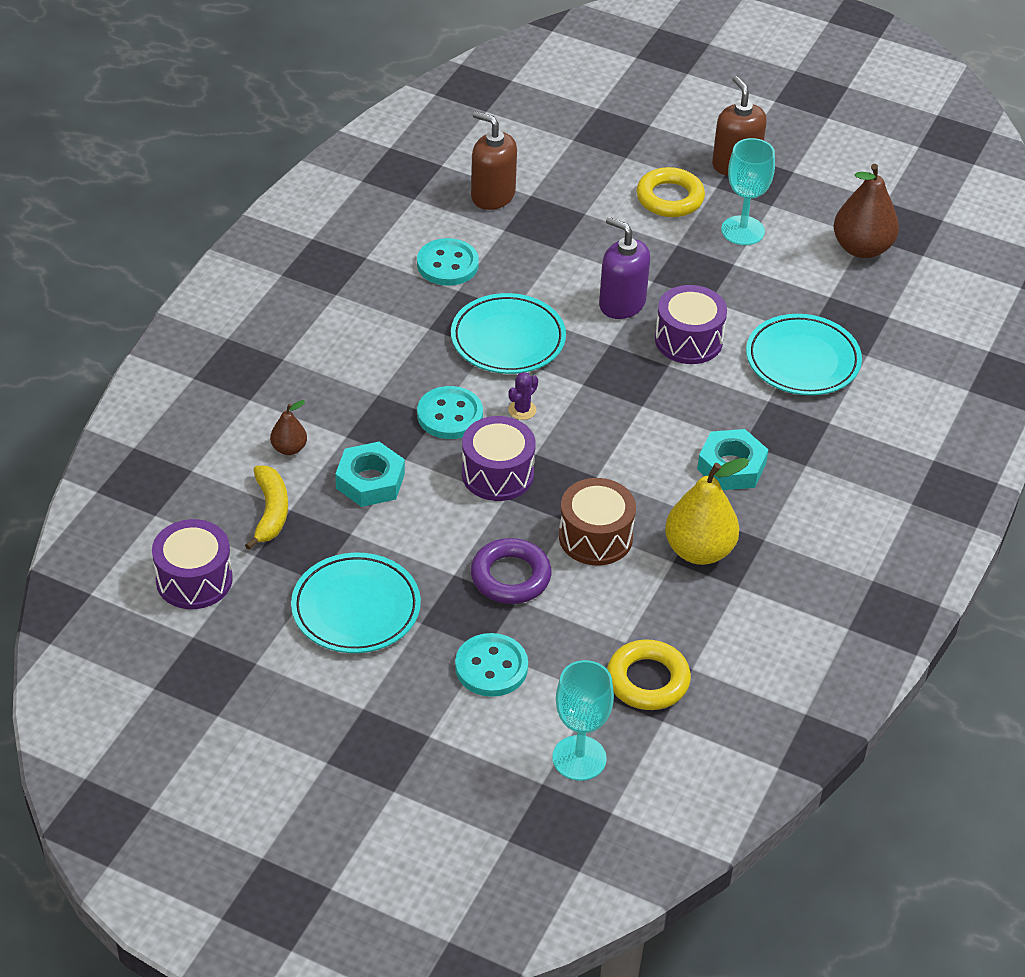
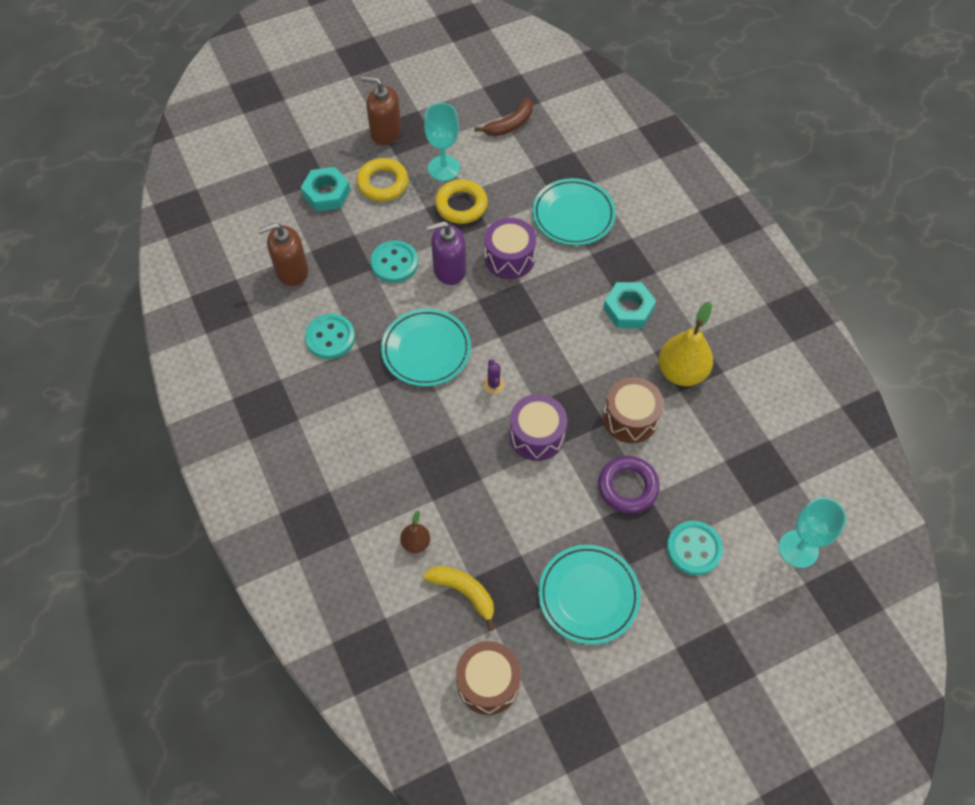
camera: 50 degrees left, 15 degrees up
(194, 580) = (488, 682): purple drum -> brown drum
(370, 481) = (484, 512): turquoise nut -> turquoise nut (326, 193)
(450, 415) = (464, 427): turquoise button -> turquoise button (394, 263)
(648, 680) = (763, 469): yellow ring -> yellow ring (461, 205)
(862, 248) = (510, 124): brown pear -> brown banana

